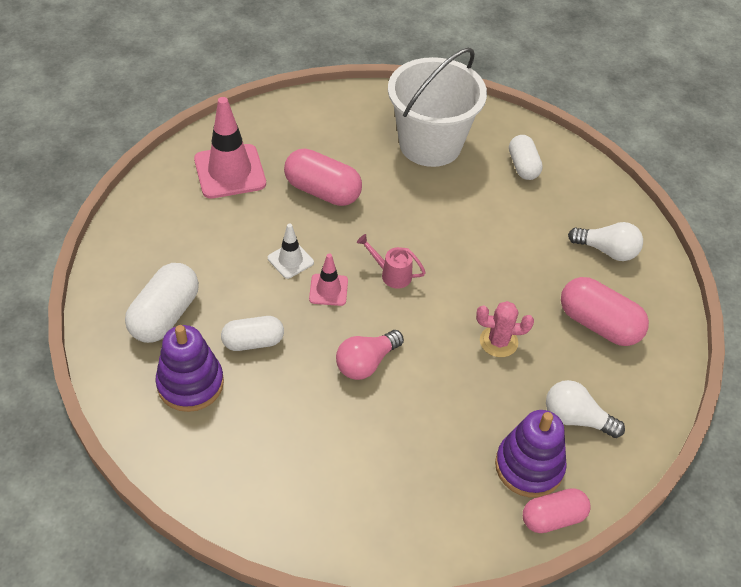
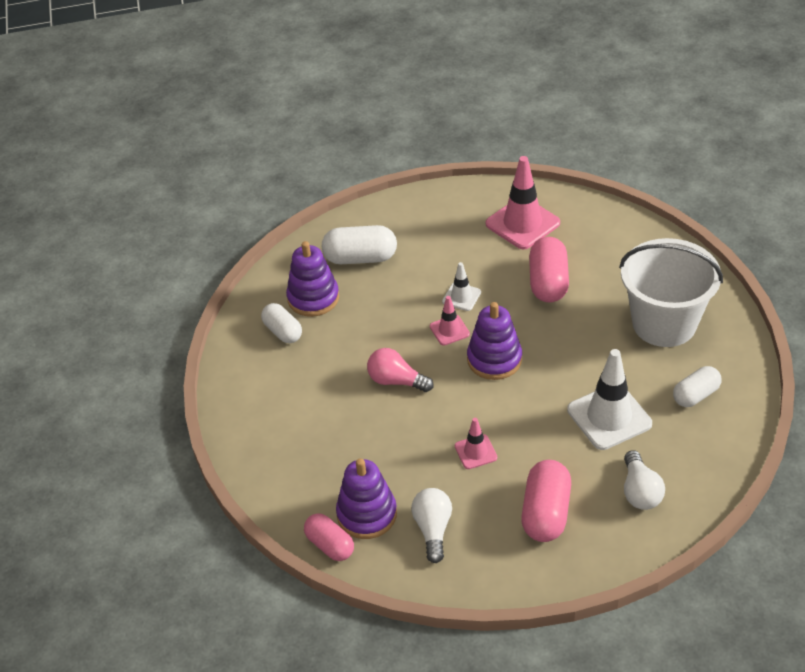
camera: 70 degrees right, 5 degrees down
(253, 342) = (371, 312): white capsule -> white capsule (283, 331)
(391, 274) = (494, 359): pink watering can -> purple stacking toy
(498, 341) = (475, 452): pink cactus -> pink traffic cone
(513, 230) = (609, 417): none -> white traffic cone

